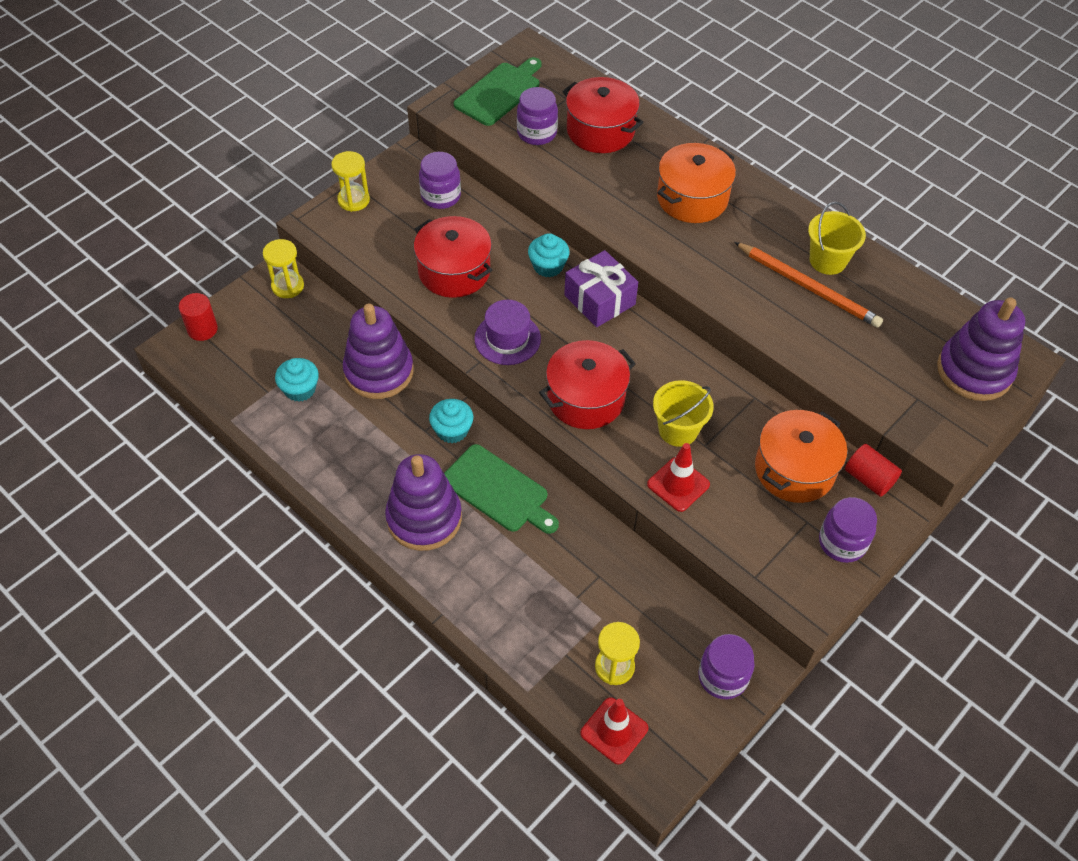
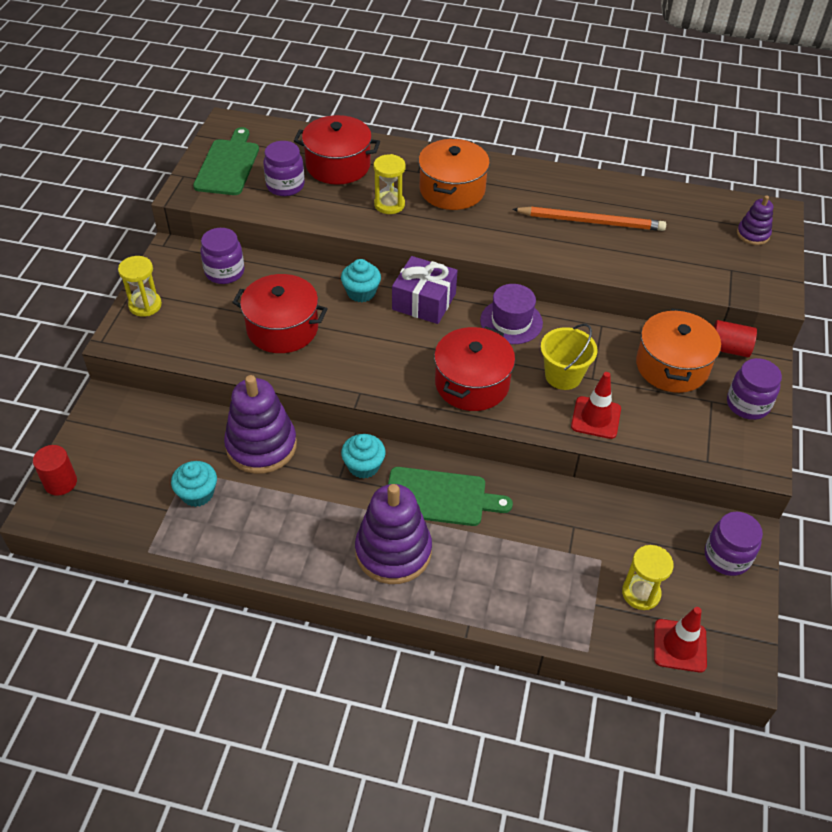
camera: 30 degrees left, 5 degrees down
(287, 286) = (121, 409): yellow hourglass -> yellow hourglass (389, 204)
(507, 339) = (370, 364): purple hat -> purple hat (511, 321)
(827, 260) = (590, 197): yellow bucket -> none
(974, 371) = (753, 234): purple stacking toy -> purple stacking toy, size x0.51

